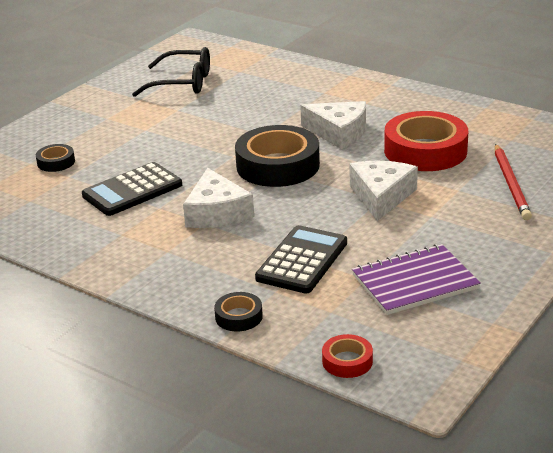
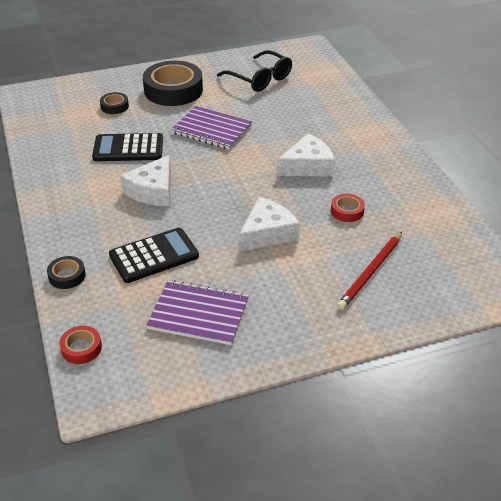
camera: 35 degrees right, 10 degrees up
(198, 141) = (212, 129): none -> purple notebook
(278, 165) = (234, 173): black tape -> black tape (173, 90)
(338, 132) = (307, 166): white cheese -> white cheese turned 90 degrees counterclockwise
(425, 151) = (347, 211): red tape -> red tape, size x0.46

